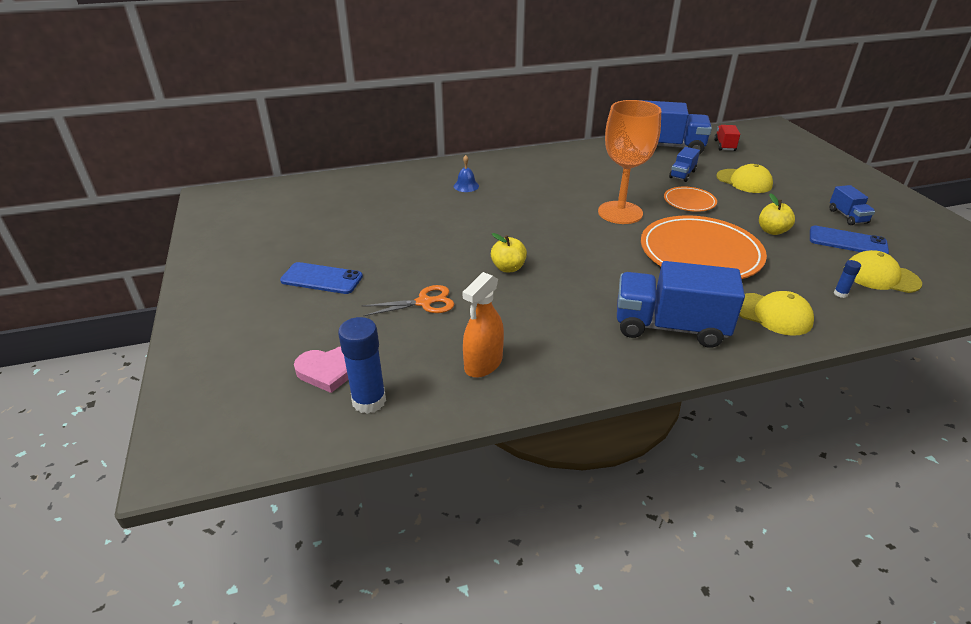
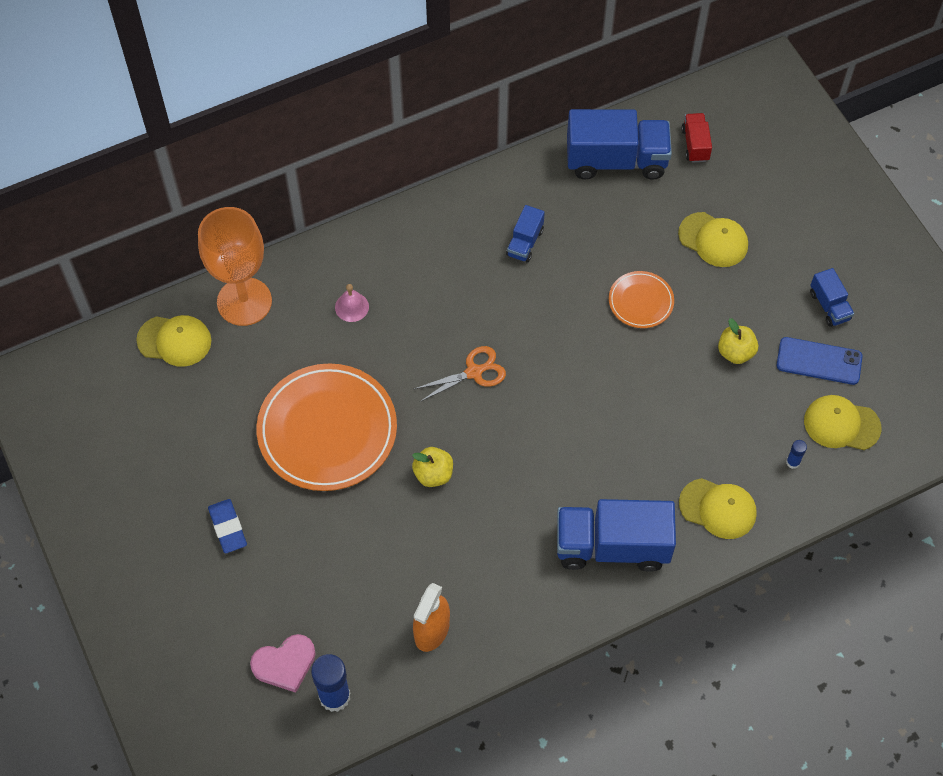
camera: 10 degrees left, 25 degrees up
(321, 279) = (228, 528): blue phone -> blue eraser
(331, 188) = (174, 341): none -> yellow cap
(424, 302) = (353, 549): orange scissors -> orange scissors (474, 372)
(466, 186) = (352, 307): blue bell -> pink bell
(620, 213) = (555, 340): orange goblet -> orange goblet (244, 301)
(682, 174) = (634, 234): blue truck -> blue truck (525, 242)
(700, 253) = (649, 411): orange plate -> orange plate (327, 430)

